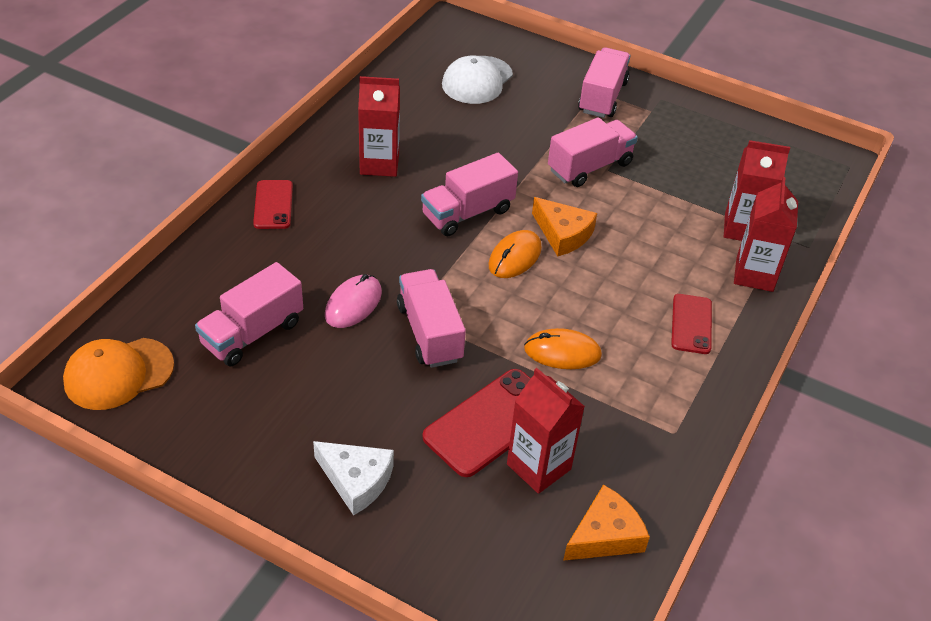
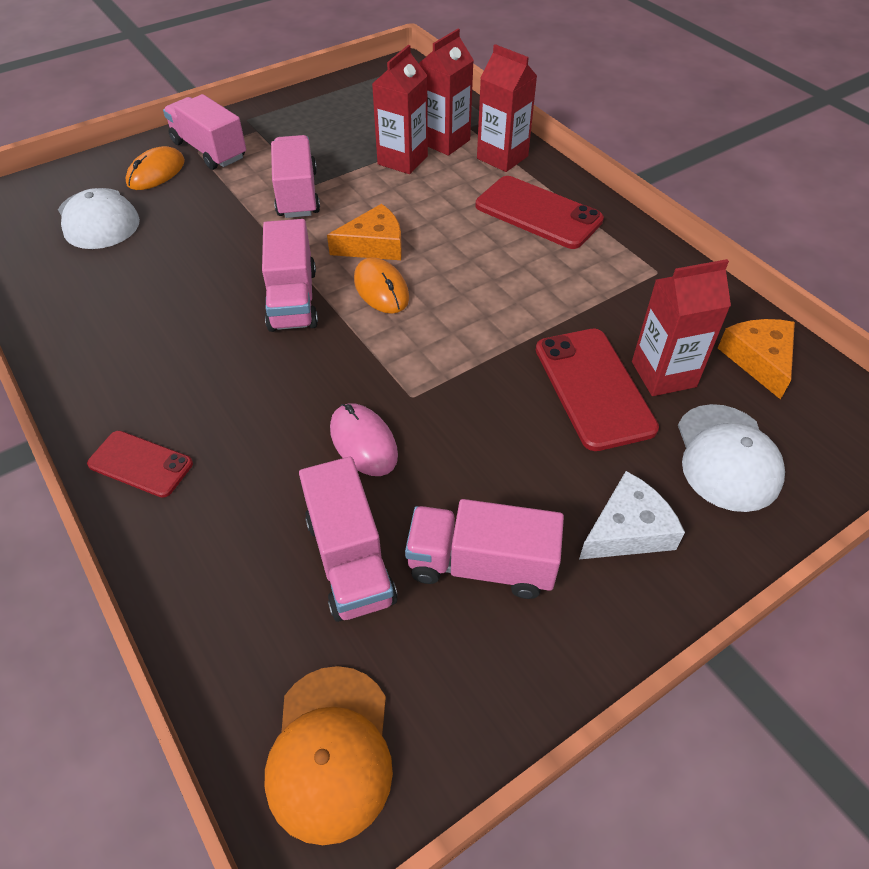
camera: 60 degrees left, 5 degrees up
(379, 164) = (156, 341): red carton -> red carton (402, 160)
(429, 333) = (447, 391): pink truck -> pink truck (481, 565)
(468, 531) = (727, 457): none -> white cap
(562, 352) = (528, 304): orange mouse -> orange mouse (156, 172)
(691, 324) = (538, 213): red phone -> red phone, size x1.64

